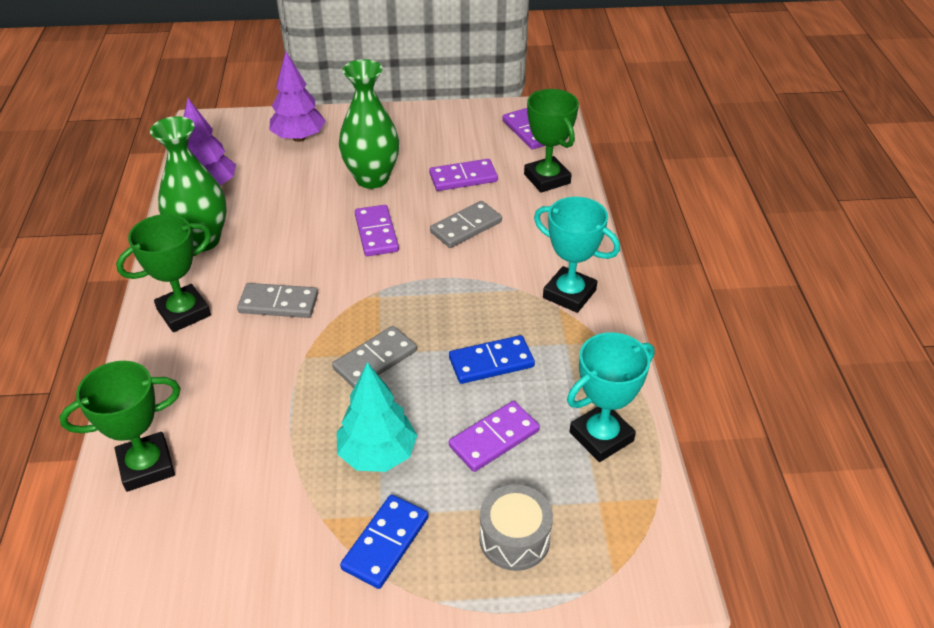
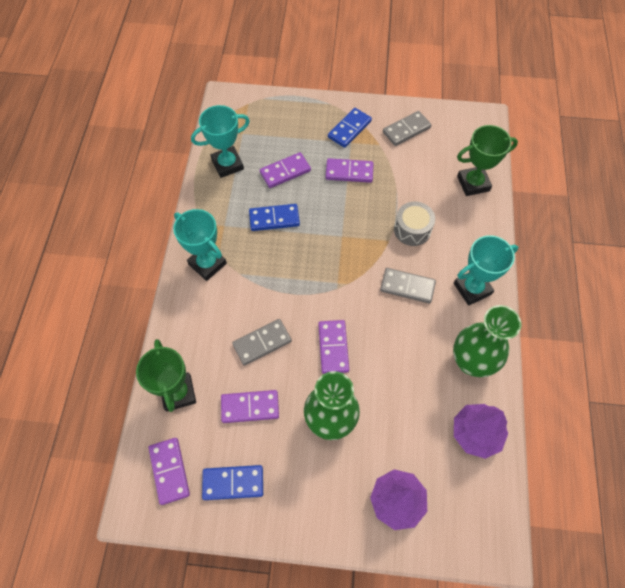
camera: 170 degrees left, 20 degrees up
(184, 312) = (472, 288): green trophy -> turquoise trophy
(375, 360) = (345, 231): grey domino -> grey domino (406, 130)
(377, 454) = (349, 172): turquoise tree -> purple domino
(463, 131) = (233, 483): none -> blue domino
(514, 538) = (288, 123): grey drum -> grey drum (412, 229)

